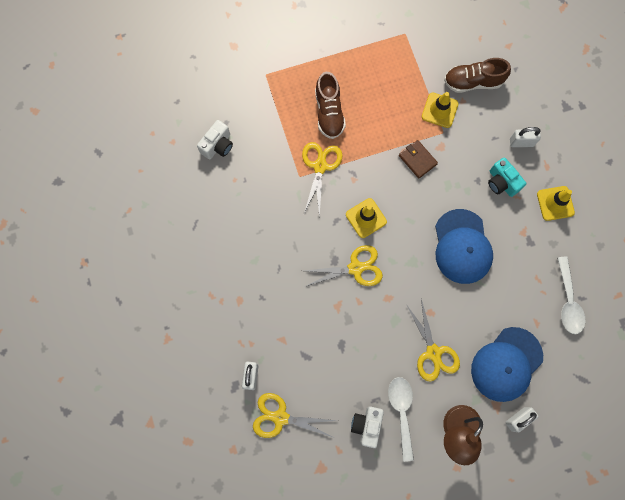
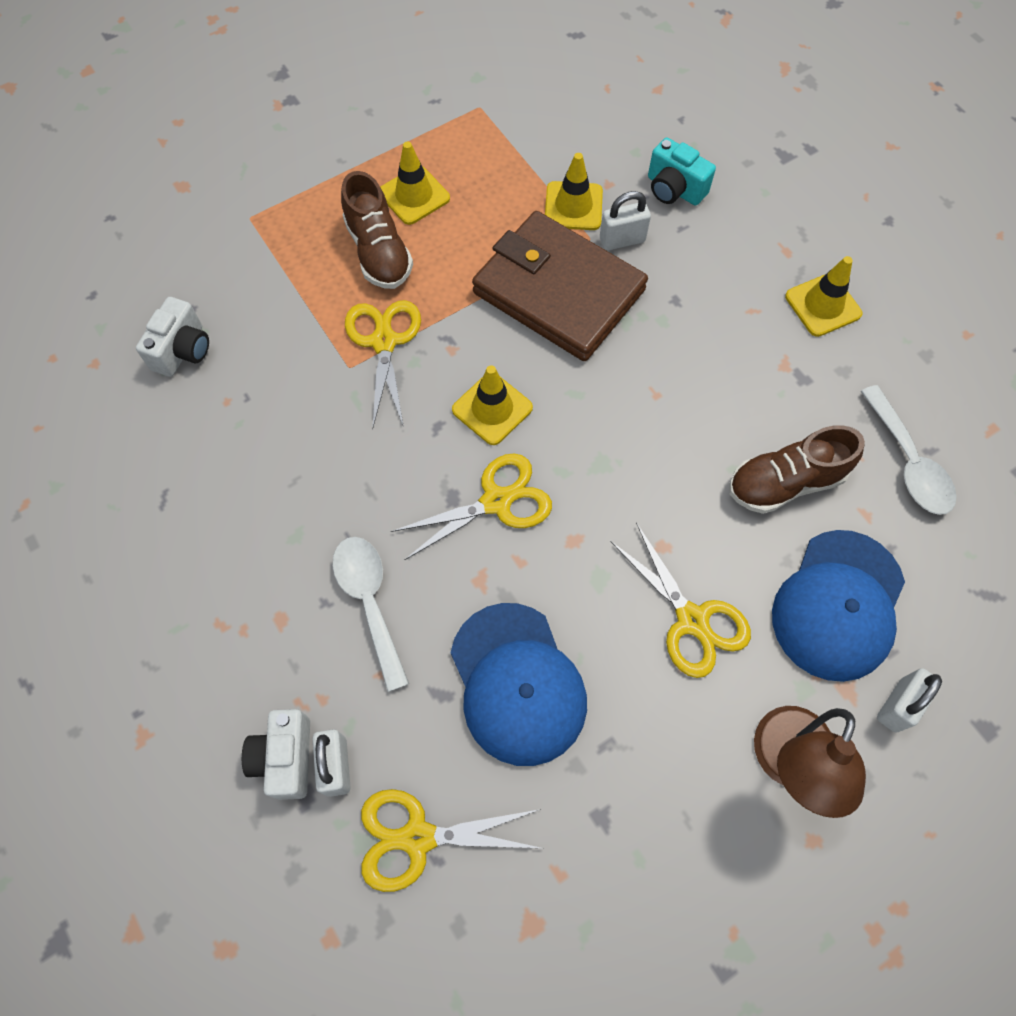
camera: 15 degrees left, 10 degrees down
(355, 82) = (414, 195): none -> yellow traffic cone
(367, 425) = (603, 803): white camera -> white camera (285, 758)
(401, 412) = (665, 755): white spoon -> white spoon (370, 602)
(417, 160) = (558, 291): brown wallet -> brown wallet, size x2.37
(462, 247) = (684, 415): blue cap -> blue cap (517, 683)
(473, 82) = (616, 153): brown shoe -> brown shoe (785, 482)
(501, 182) = (718, 294): turquoise camera -> turquoise camera (674, 189)
(521, 142) = (730, 224): white padlock -> white padlock (622, 240)

